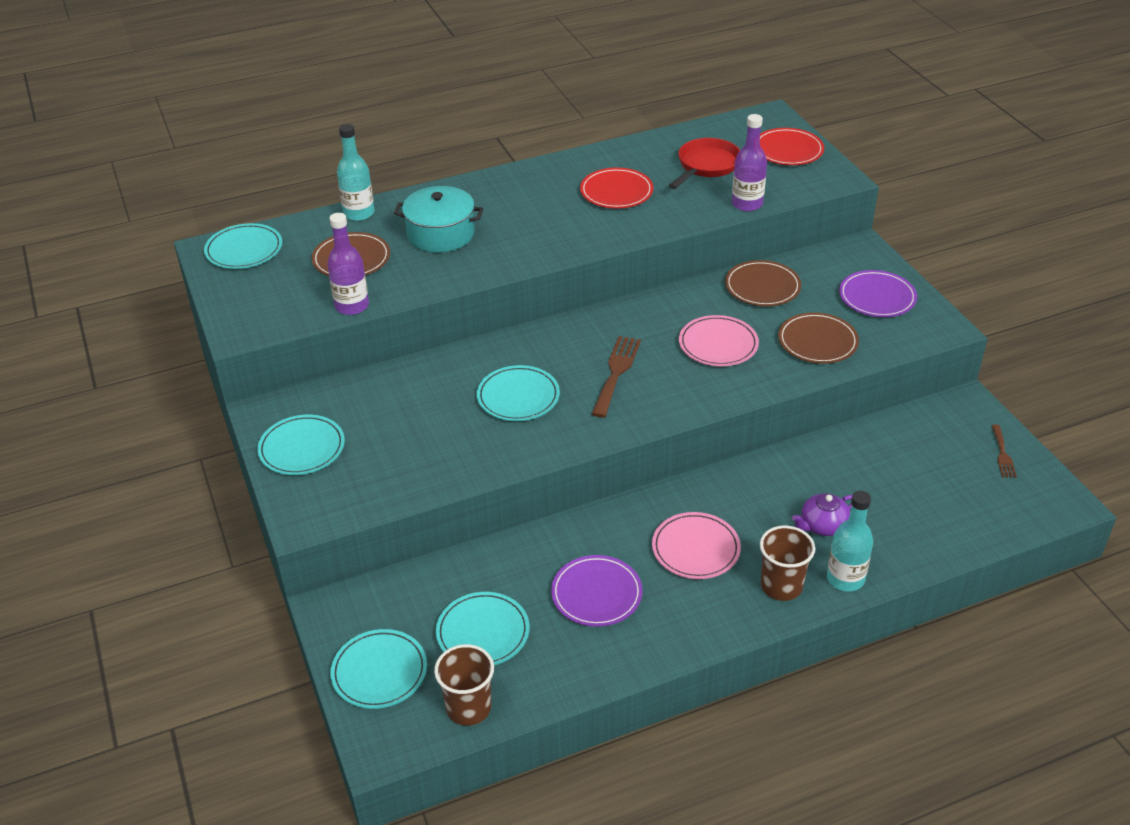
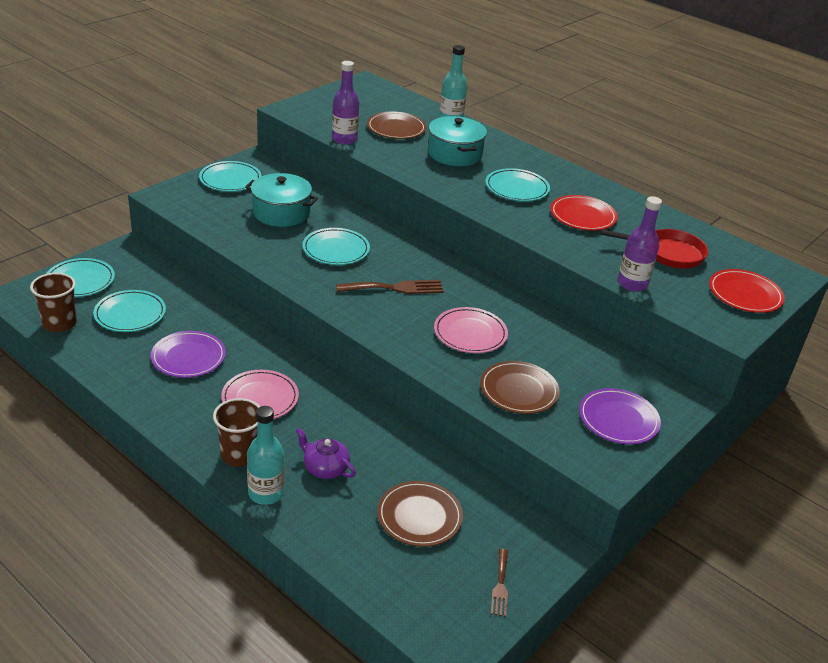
camera: 60 degrees right, 5 degrees down
(244, 250) = (375, 92): turquoise plate -> turquoise plate (517, 188)
(412, 421) = (281, 213): none -> turquoise pot
(762, 287) = (571, 345): brown plate -> brown plate (419, 516)
(1002, 454) = (500, 585): brown fork -> brown fork turned 60 degrees counterclockwise

